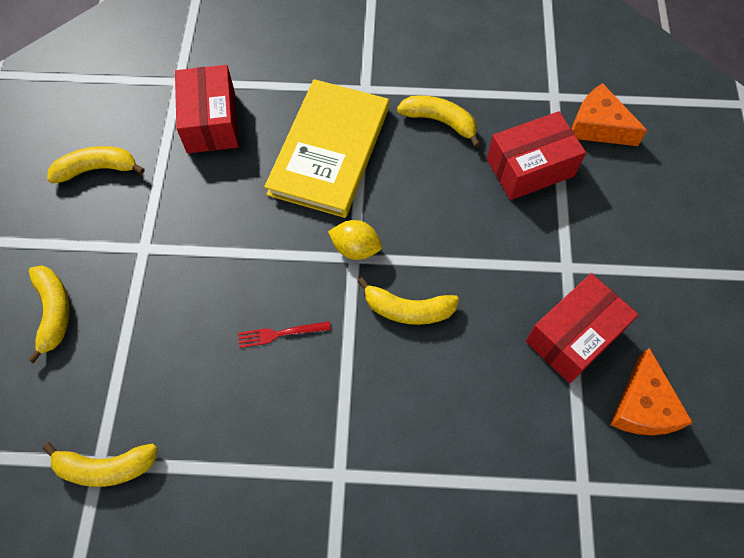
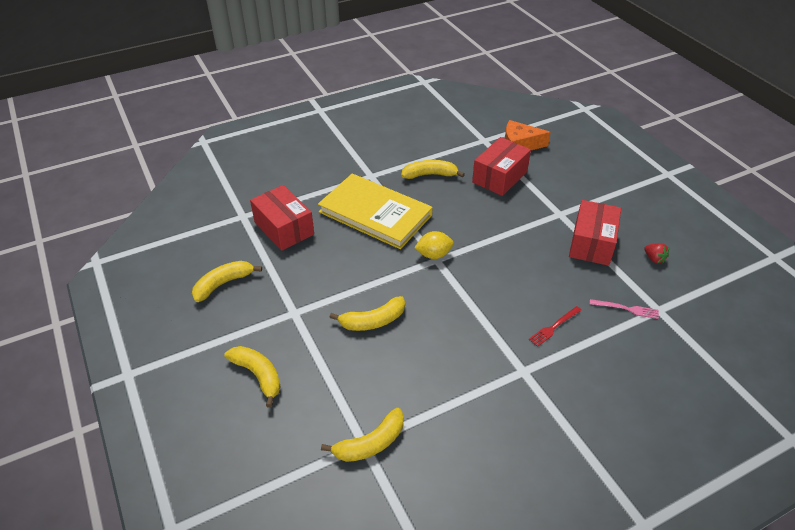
camera: 30 degrees left, 20 degrees down
(280, 334) = (424, 317): red fork -> red fork (554, 327)
(329, 151) = (375, 213): yellow book -> yellow book turned 45 degrees counterclockwise
(408, 309) = (491, 271): yellow banana -> yellow banana (373, 321)
(540, 462) = (626, 309): none -> pink fork
(642, 406) = (654, 259): orange cheese -> red strawberry

